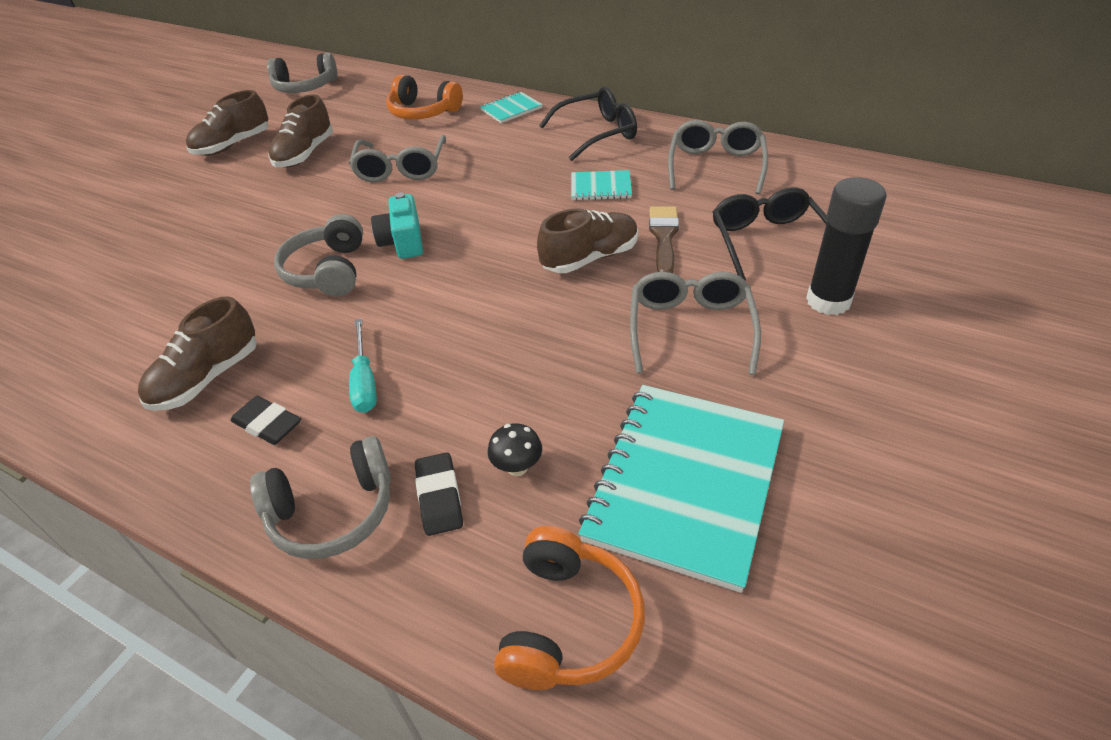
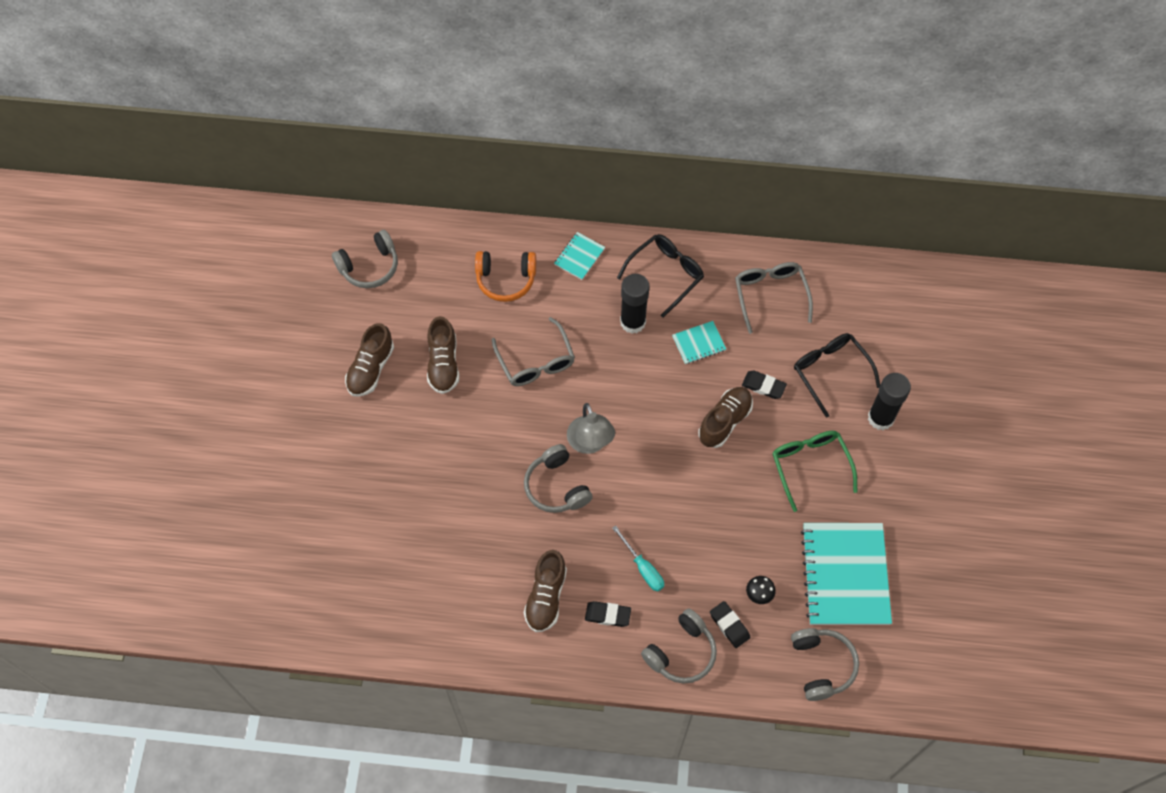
camera: 25 degrees left, 20 degrees up
(403, 242) = (590, 443): turquoise camera -> grey lamp
(533, 159) = (633, 322): none -> black glue stick
(569, 622) = (822, 665): orange headphones -> grey headphones
(664, 237) = (763, 386): brown brush -> black eraser
(690, 328) = (810, 466): grey glasses -> green glasses

